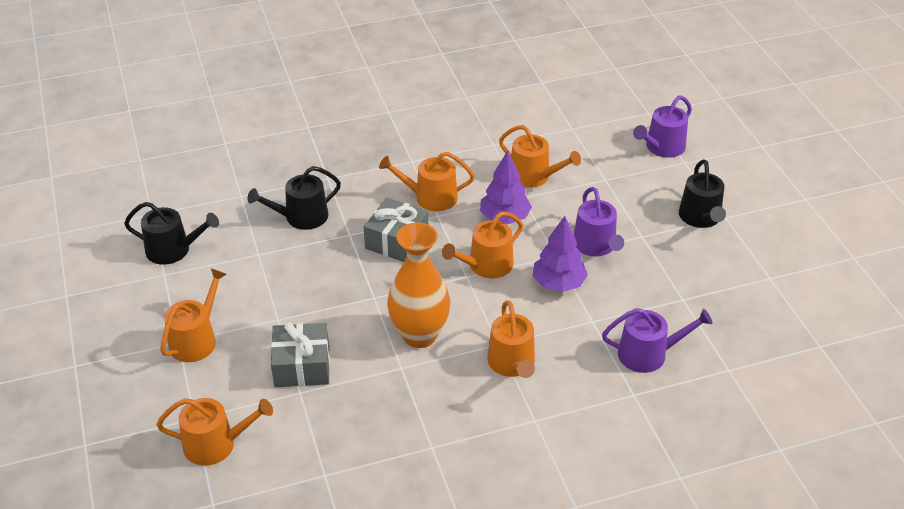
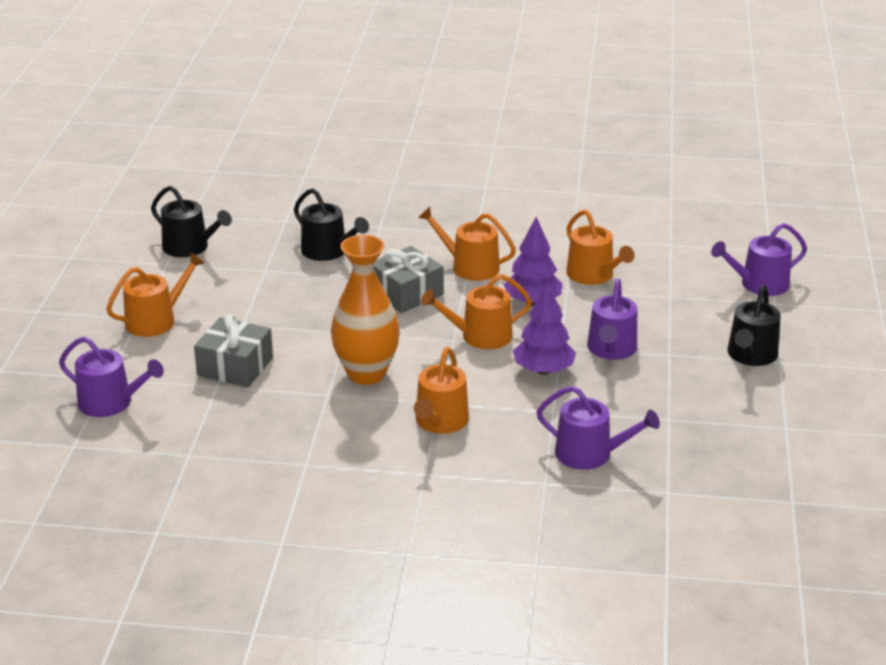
camera: 25 degrees right, 10 degrees down
(216, 444) = (111, 403): orange watering can -> purple watering can
(301, 217) = (328, 251): black watering can -> black watering can turned 135 degrees counterclockwise

